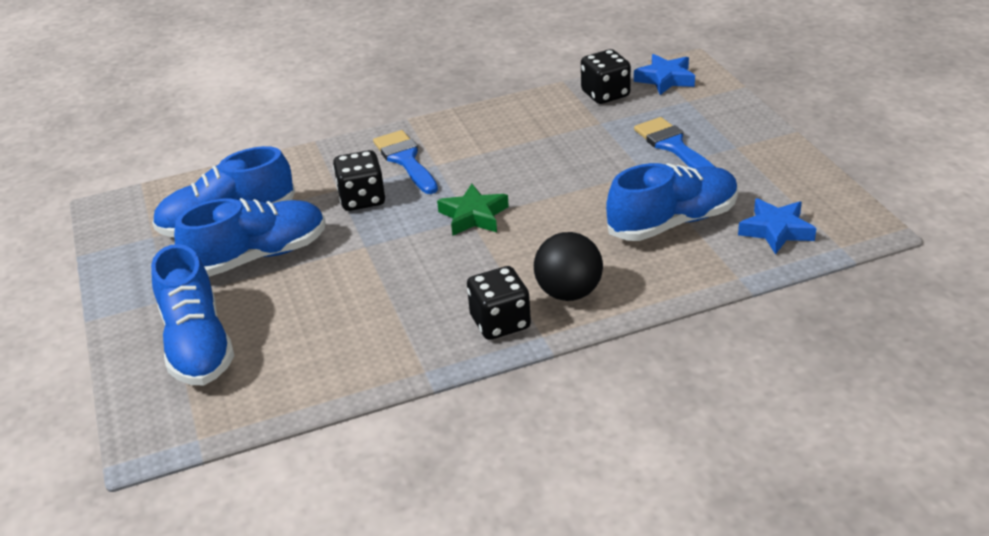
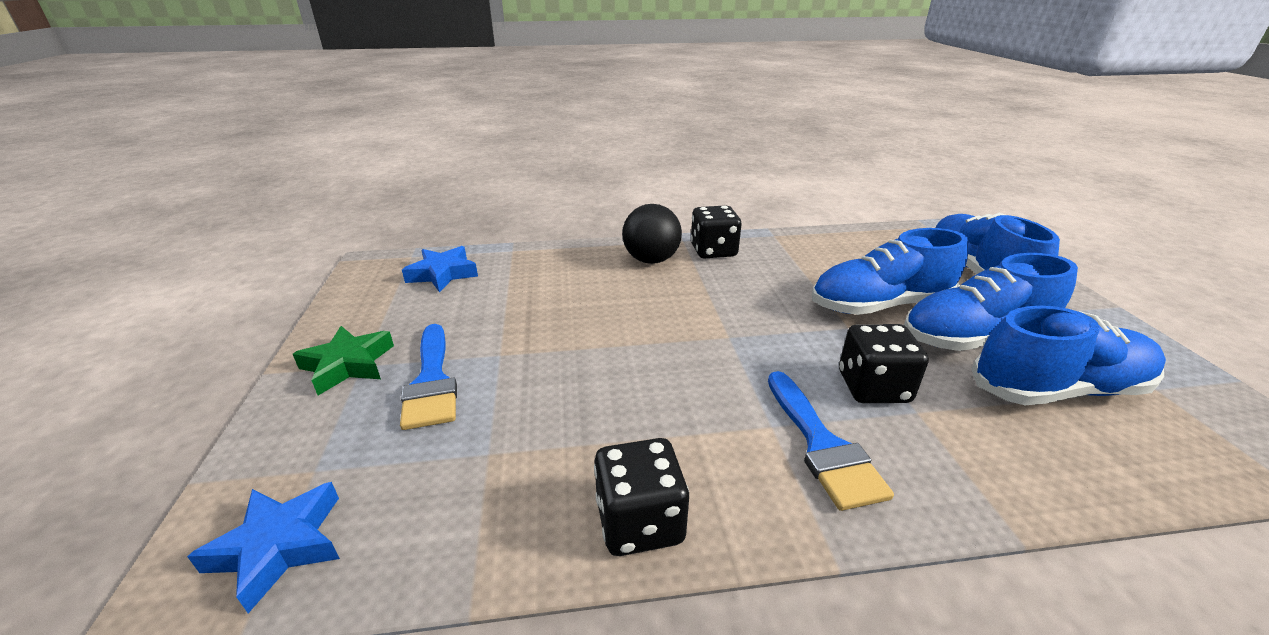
camera: 170 degrees left, 5 degrees down
(474, 216) = (723, 337): green star -> green star (348, 365)
(605, 94) = (424, 530): black dice -> black dice (639, 522)
(673, 222) = (522, 295): blue shoe -> blue shoe (879, 305)

